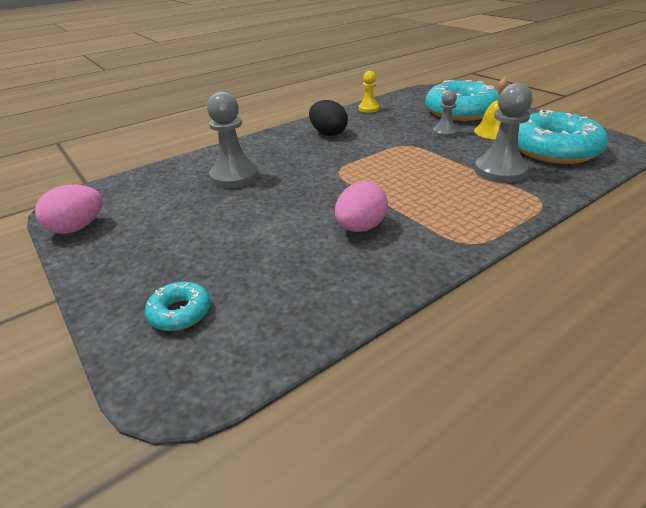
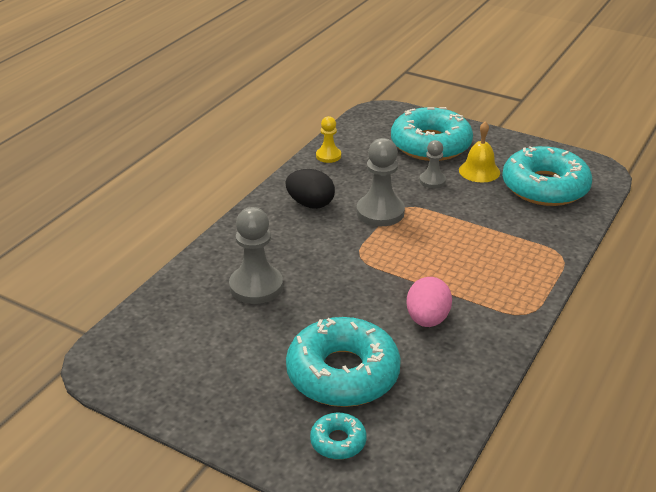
camera: 25 degrees left, 0 degrees up
(77, 228) = (147, 389): pink egg -> none
(242, 254) = (343, 373): none -> turquoise donut
(500, 171) = (510, 225): grey pawn -> grey pawn (380, 212)

